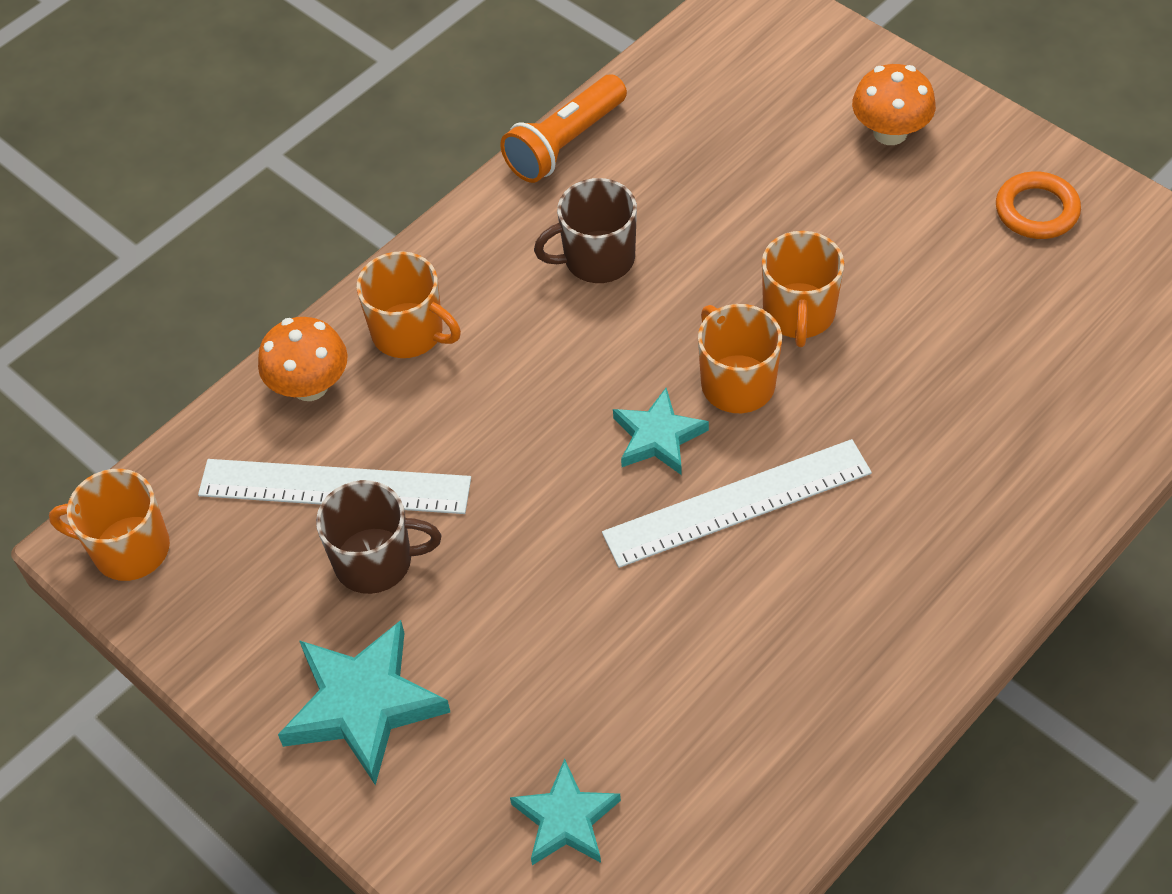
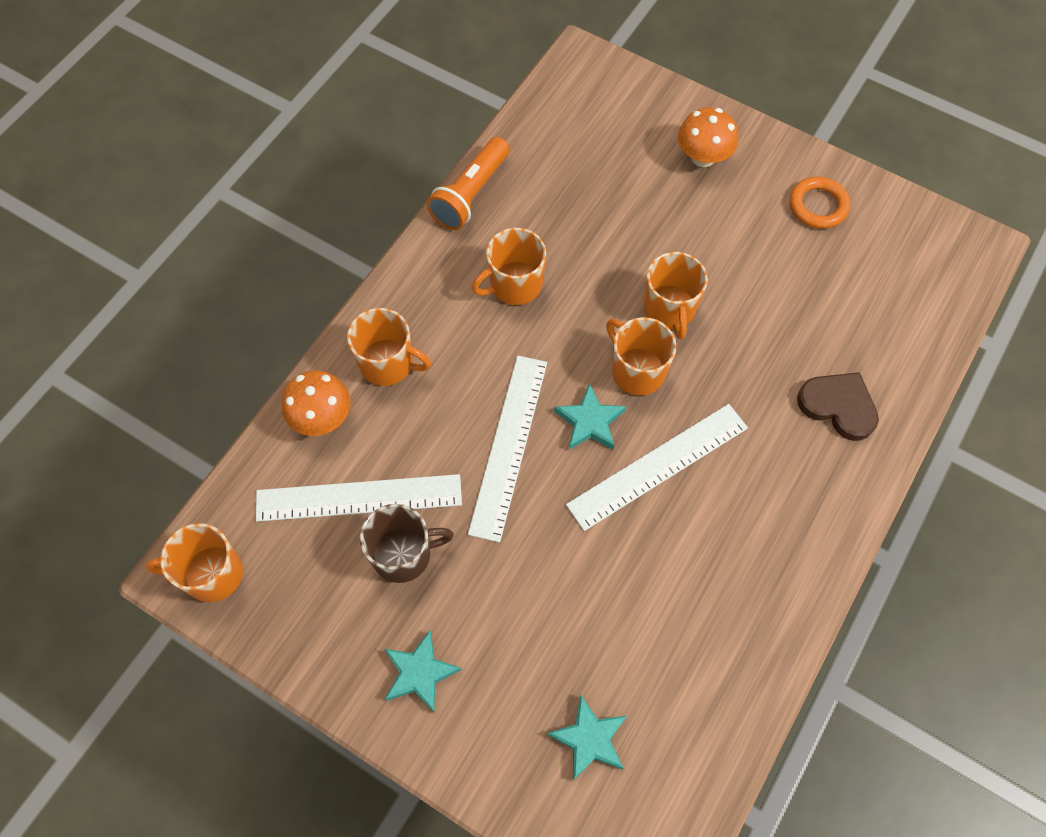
camera: 15 degrees left, 10 degrees up
(363, 705) = (419, 673): turquoise star -> turquoise star, size x0.63
(543, 451) = (508, 445): none -> white ruler
(597, 259) = (514, 284): brown mug -> orange mug
(1005, 463) = (838, 406): none -> brown heart

